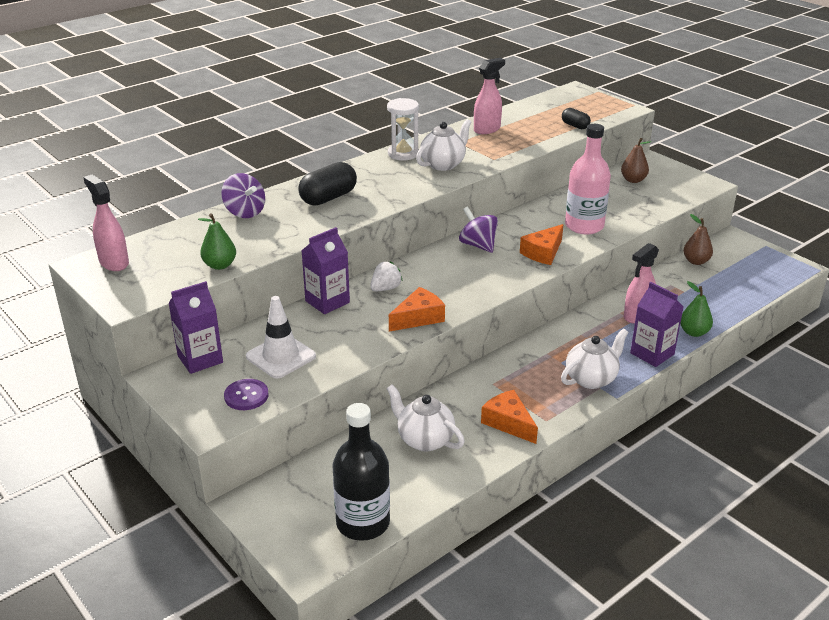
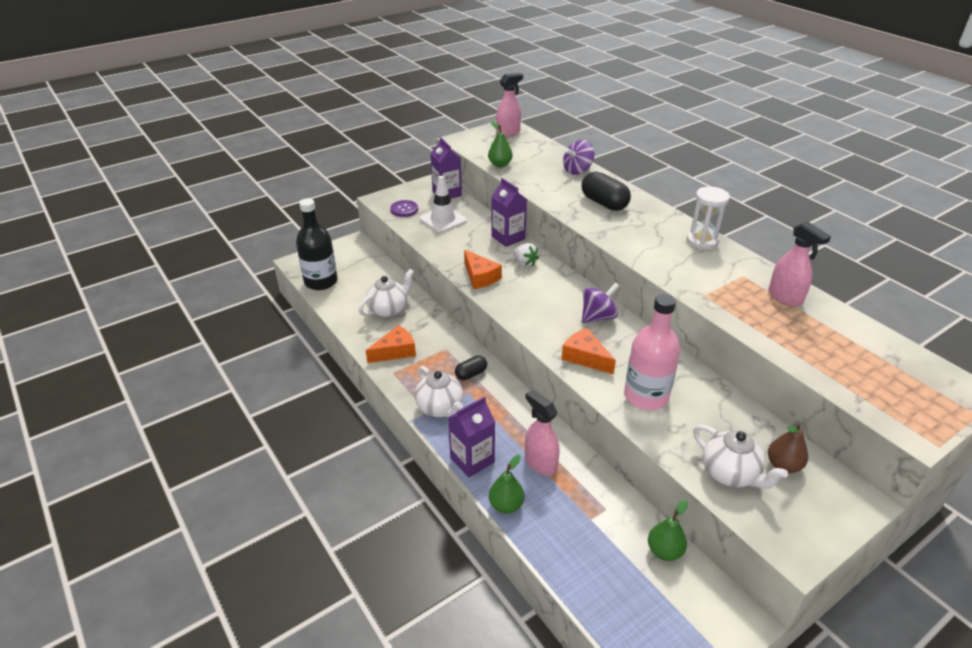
camera: 95 degrees right, 5 degrees up
(443, 164) = (683, 262): white teapot -> white teapot (730, 474)
(575, 126) = (825, 369): black capsule -> black capsule (471, 374)
(696, 261) = (664, 551): brown pear -> green pear

